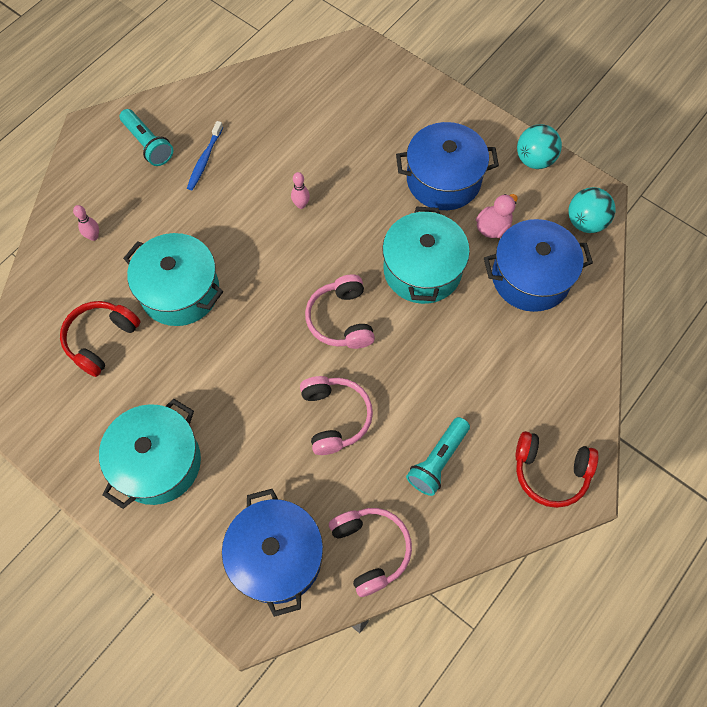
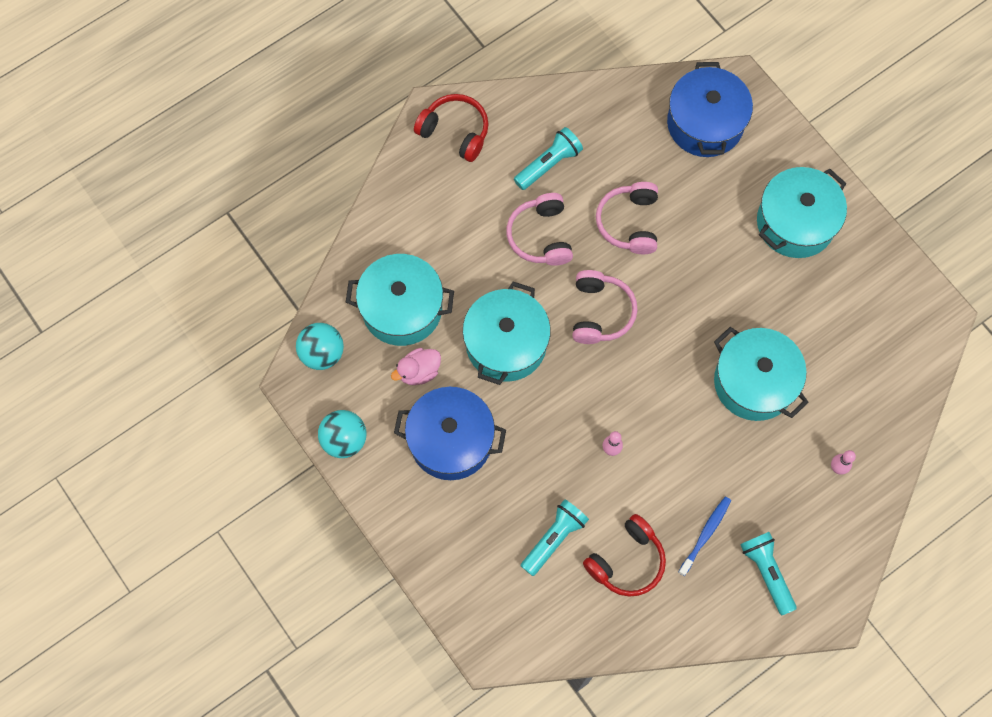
camera: 165 degrees left, 5 degrees up
(101, 340) = (837, 350): red headphones -> red headphones (627, 561)
(332, 129) = (554, 538): none -> turquoise flashlight
(371, 549) = (626, 110): pink headphones -> pink headphones (541, 236)
(530, 277) = (402, 309): blue pot -> turquoise pot

